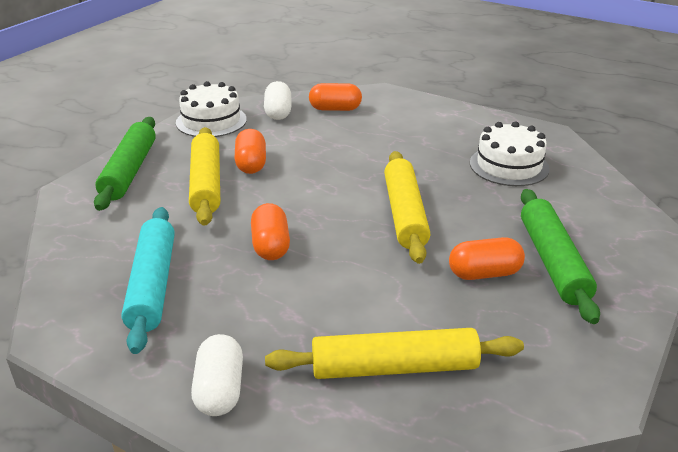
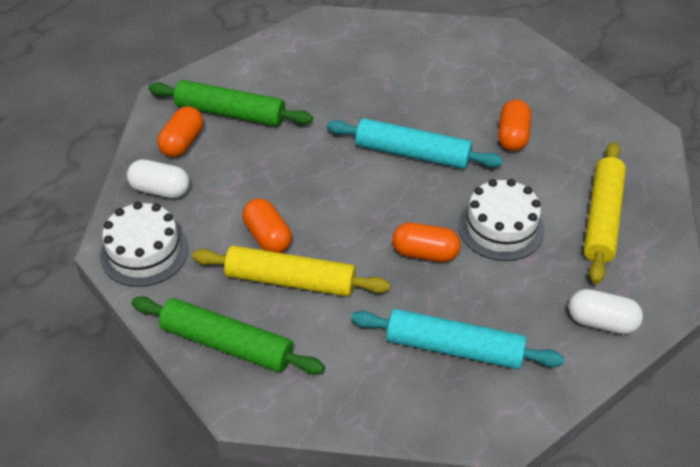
camera: 70 degrees left, 15 degrees up
(251, 164) = (268, 237): orange capsule -> orange capsule turned 45 degrees clockwise
(404, 214) = (412, 153): yellow rolling pin -> turquoise rolling pin
(509, 166) = (366, 65): white cake -> white cake (501, 227)
(553, 262) = (511, 96): green rolling pin -> green rolling pin (230, 113)

